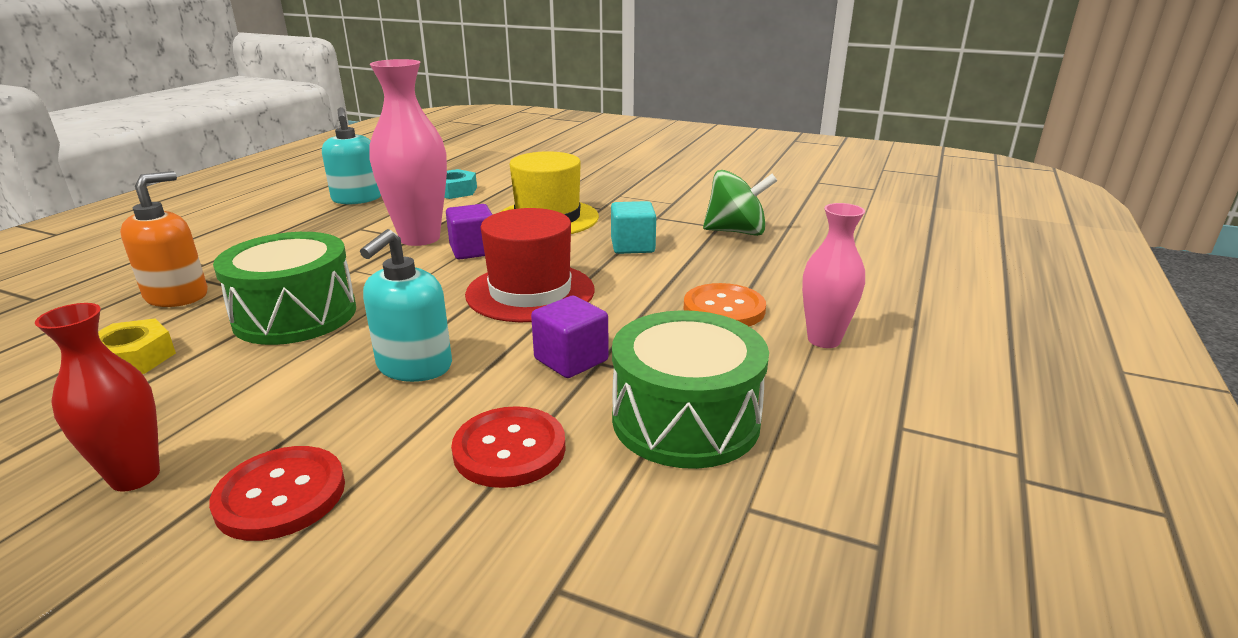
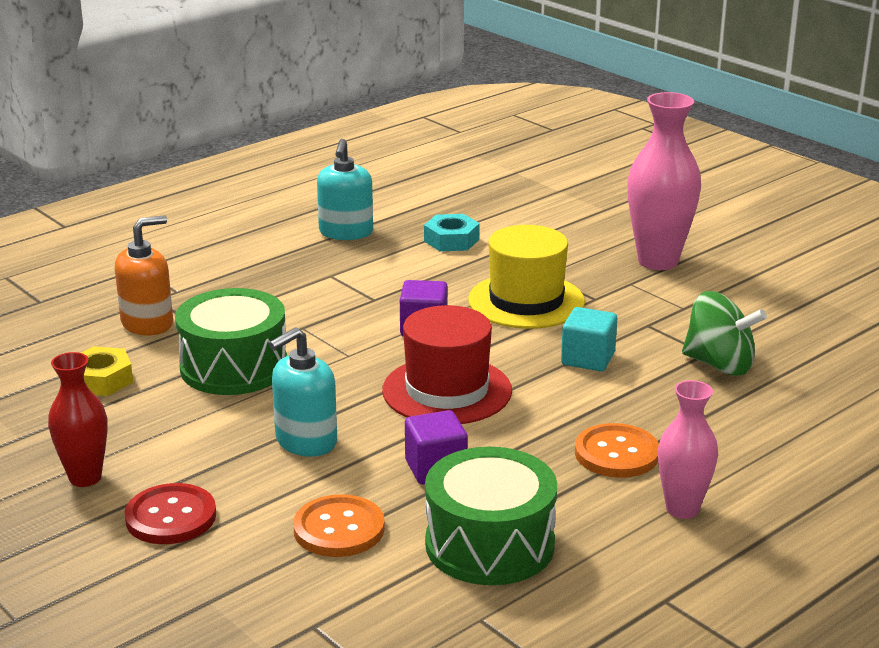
camera: 25 degrees right, 0 degrees up
(420, 238) = (381, 301): pink vase -> pink vase (658, 261)
(509, 449) = (339, 529): red button -> orange button

